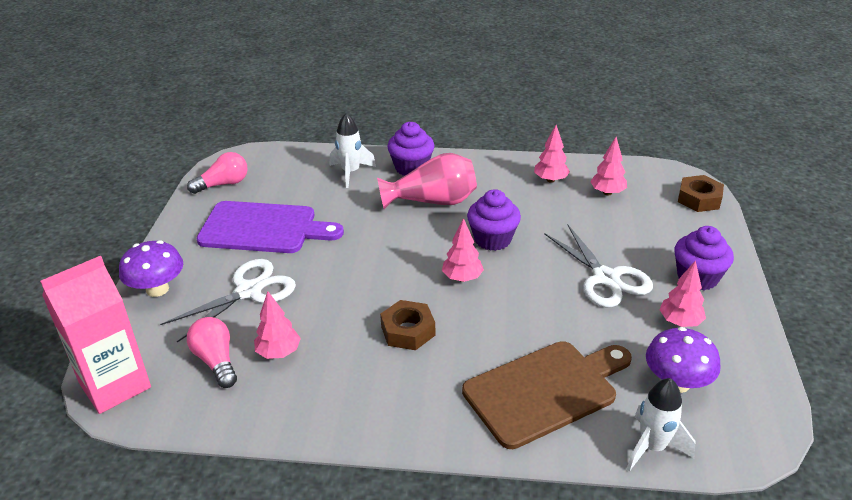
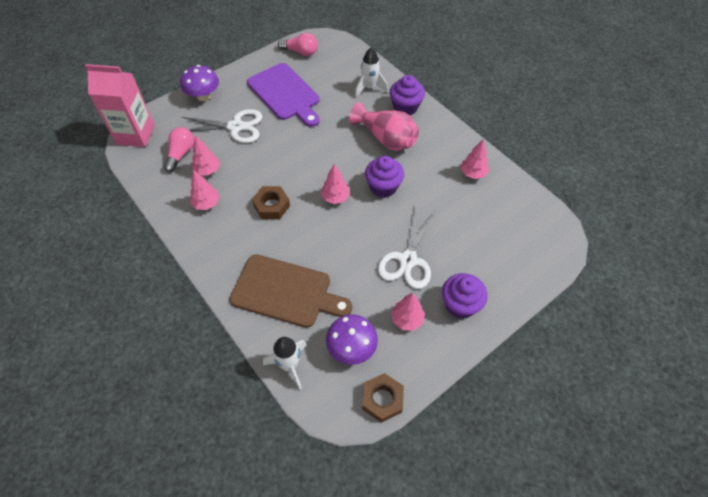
camera: 45 degrees right, 20 degrees up
(607, 193) = (494, 208): pink tree -> pink tree (206, 204)
(699, 199) = (548, 258): brown nut -> brown nut (382, 399)

